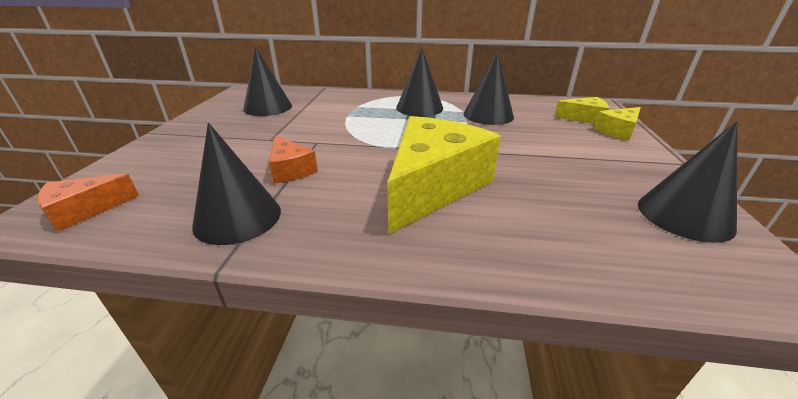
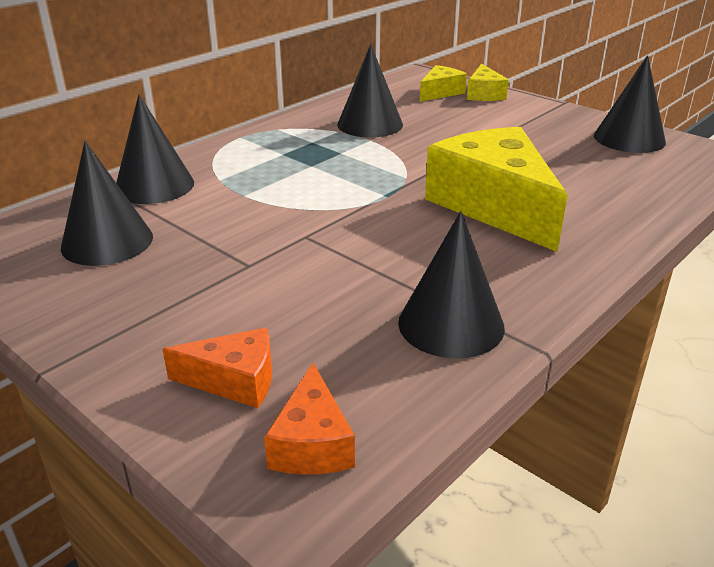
camera: 55 degrees left, 0 degrees up
(290, 170) = (367, 270): orange cheese -> orange cheese (234, 380)
(419, 108) = (290, 147): black cone -> black cone (154, 186)

